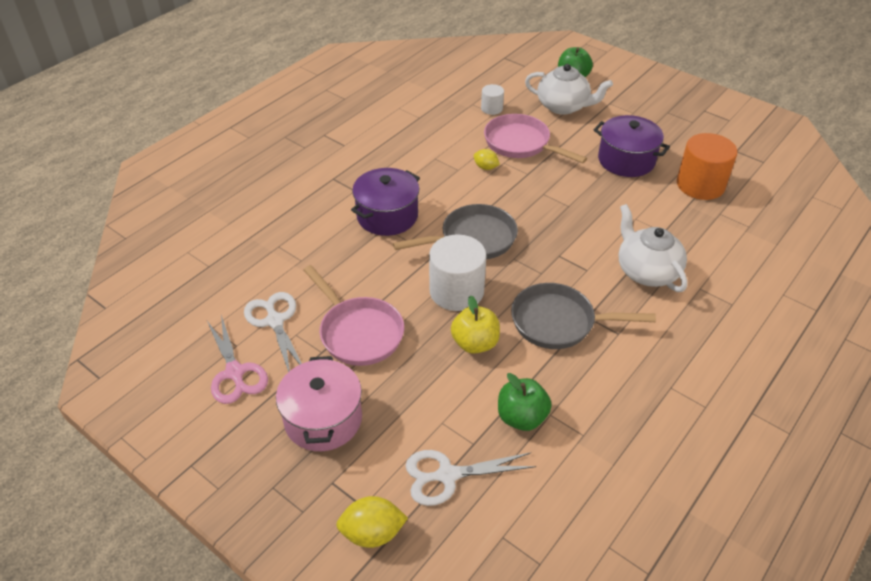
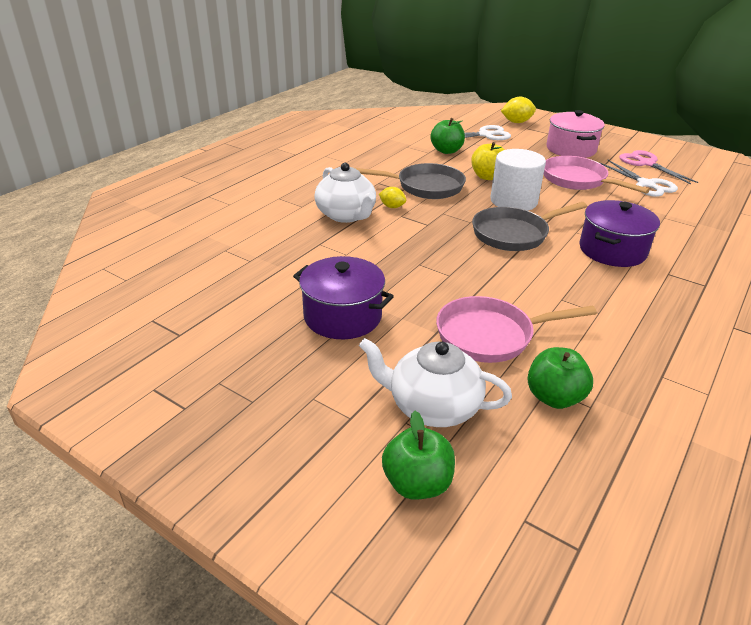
camera: 175 degrees right, 10 degrees down
(485, 167) = (527, 302): yellow lemon -> yellow lemon (392, 207)
(491, 108) = (554, 397): white cylinder -> green apple
(520, 144) = (490, 335): pink pan -> pink pan turned 135 degrees clockwise
(700, 185) = (256, 288): orange cylinder -> none

